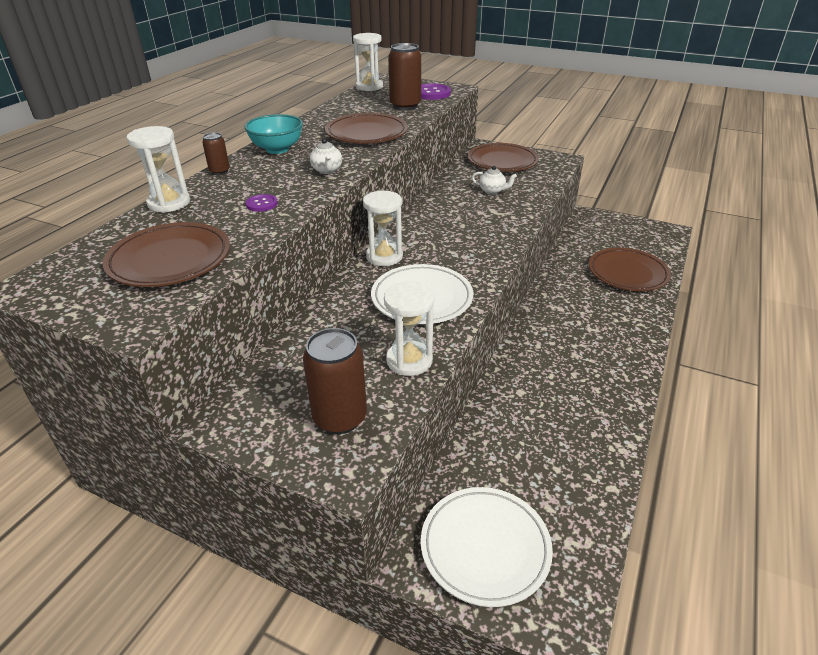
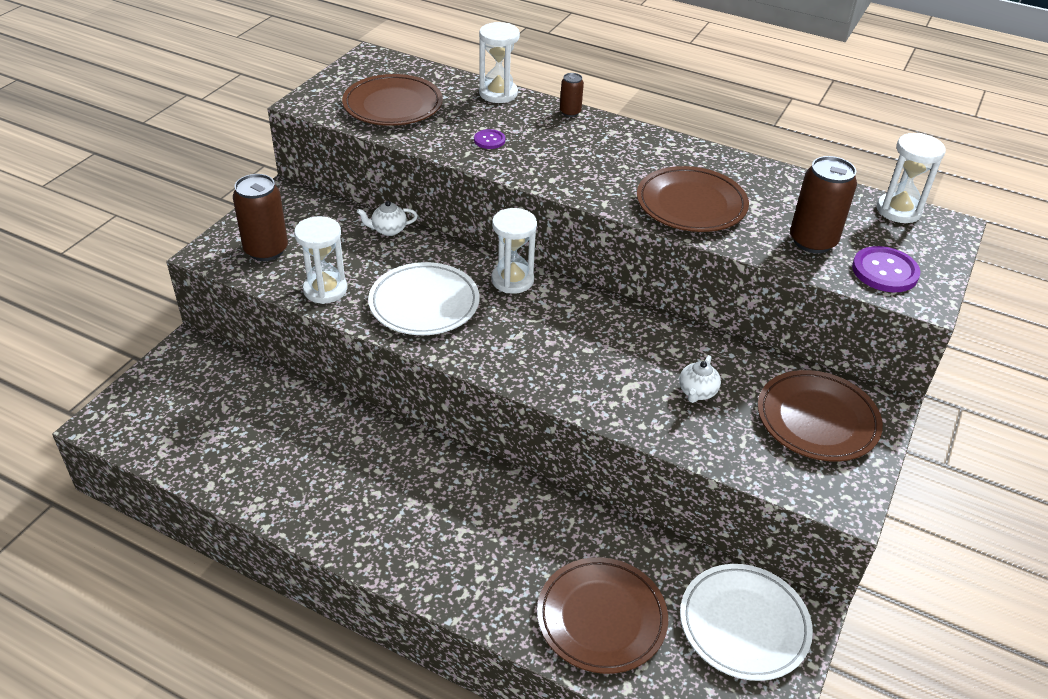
camera: 90 degrees right, 5 degrees up
(277, 149) = (632, 142): turquoise bowl -> none
(327, 170) = (570, 176): white teapot -> white teapot (388, 230)
(485, 547) = (183, 387): white plate -> white plate (744, 624)

